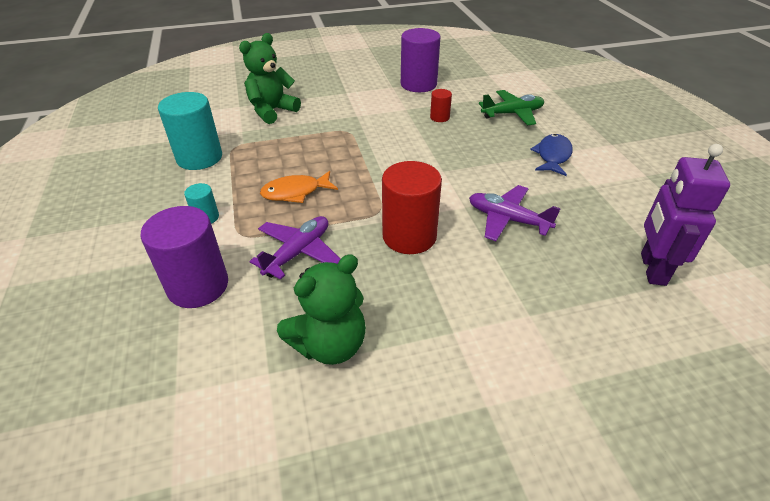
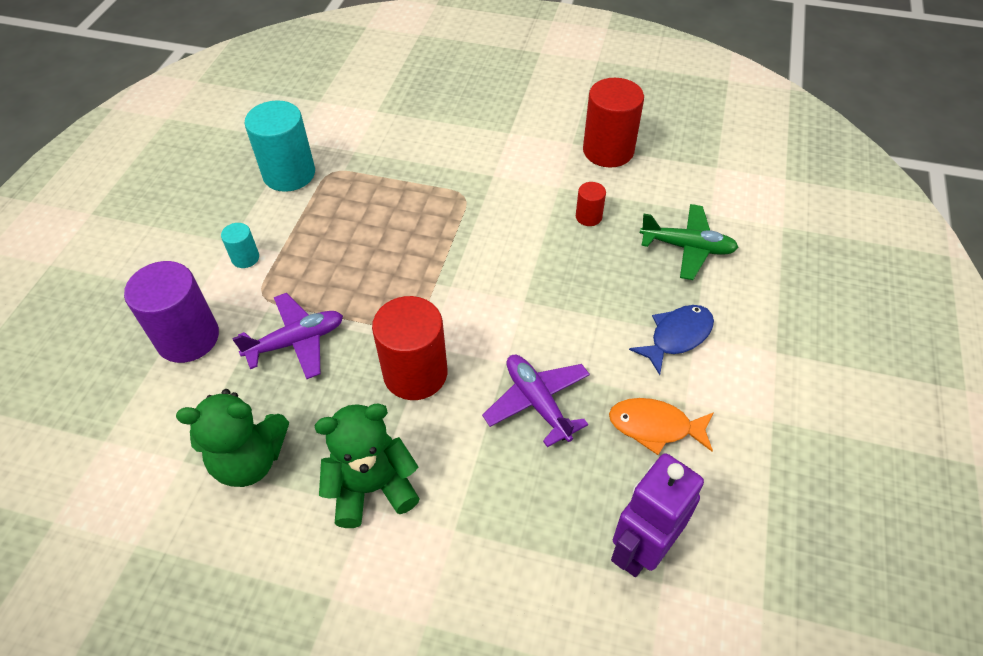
camera: 30 degrees right, 10 degrees up
(272, 111) = (406, 132): green teddy bear -> green teddy bear (372, 487)
(295, 192) = (347, 262): orange fish -> orange fish (655, 427)
(418, 84) = (608, 151): purple cylinder -> red cylinder

